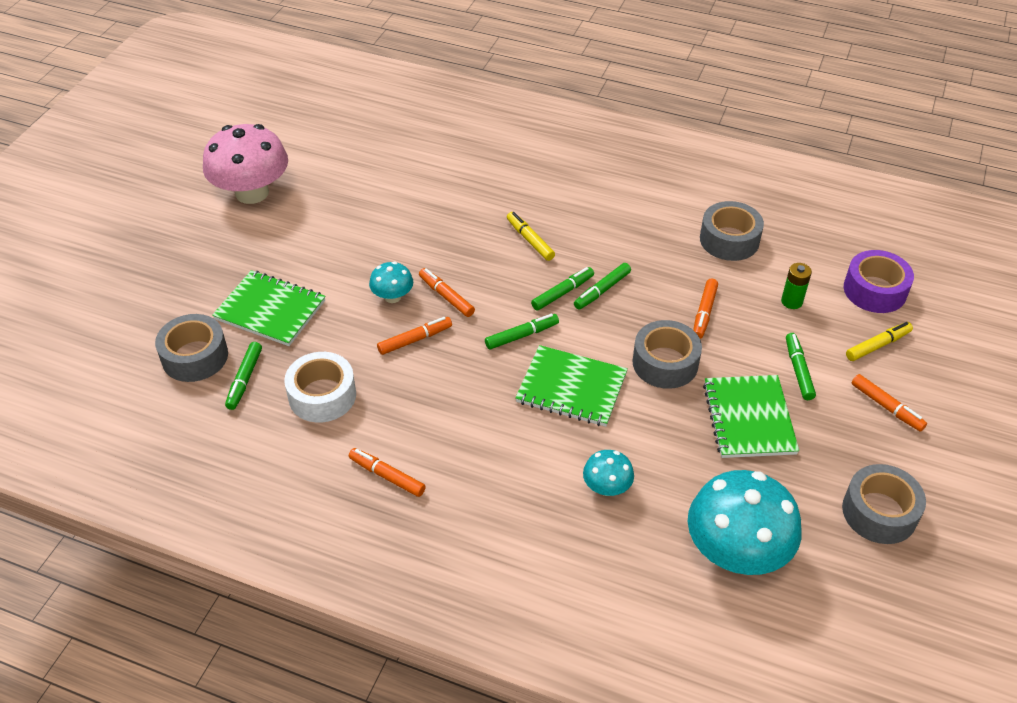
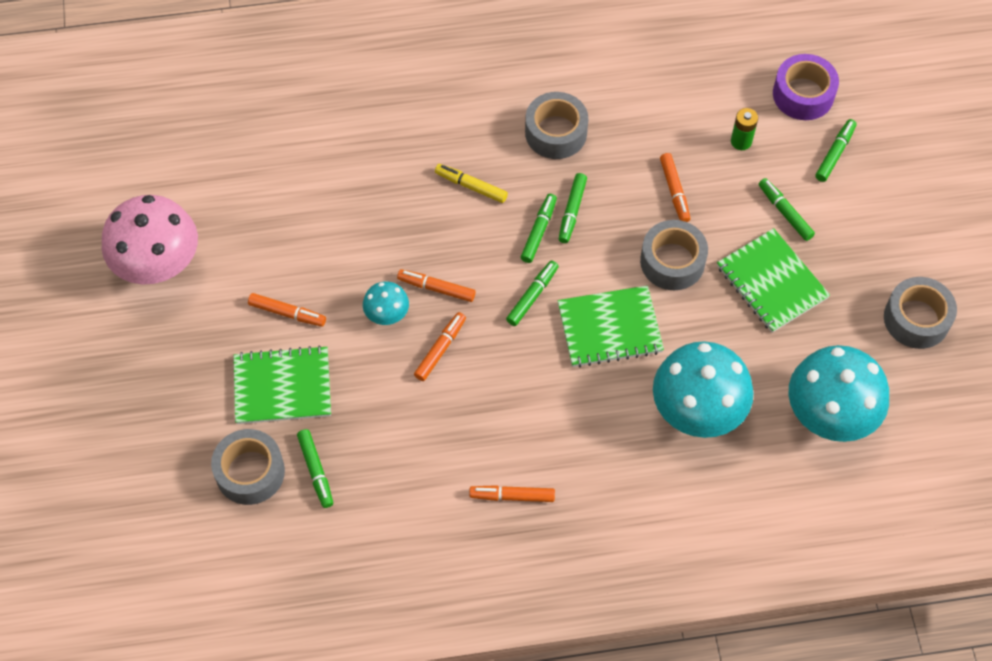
camera: 30 degrees left, 15 degrees up
(322, 395) = (399, 449): white tape -> none
(607, 487) = (698, 409): turquoise mushroom -> turquoise mushroom, size x2.07
(729, 240) = (650, 97): grey tape -> grey tape (556, 132)
(878, 345) = (835, 153): yellow marker -> green marker
(886, 407) = (872, 214): orange marker -> orange marker (287, 313)

